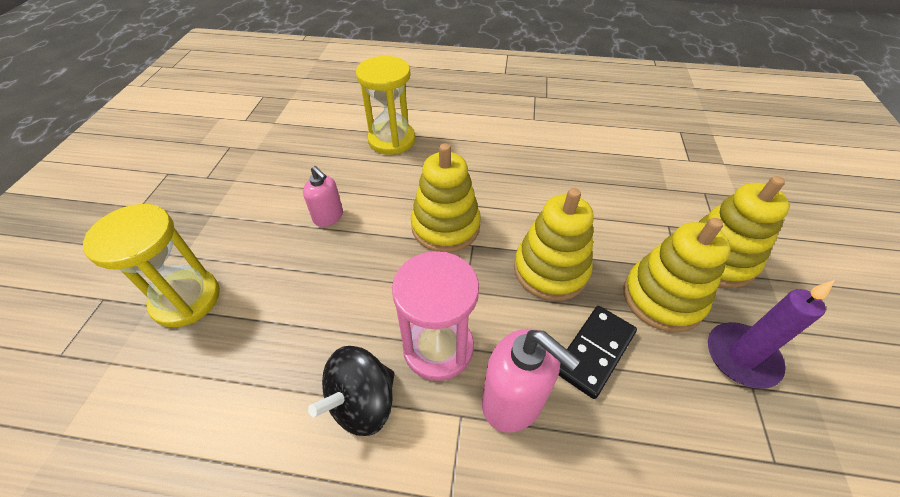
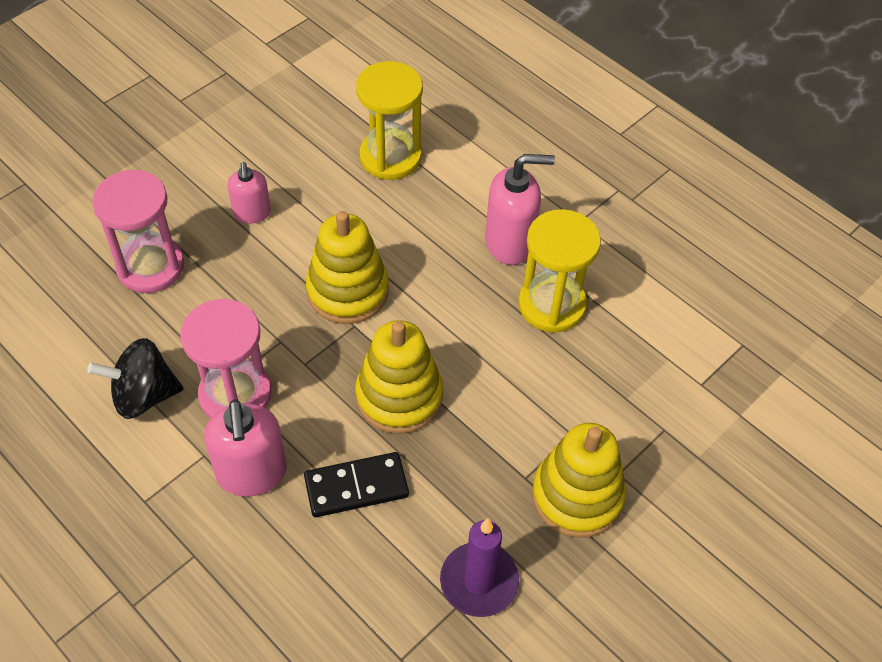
camera: 35 degrees right, 5 degrees up
(186, 299) = (82, 223): yellow hourglass -> yellow hourglass (551, 305)
(278, 296) = (150, 266): none -> pink hourglass
(511, 147) = (510, 243): none -> pink soap dispenser
(662, 298) = (472, 490): yellow stacking toy -> none

